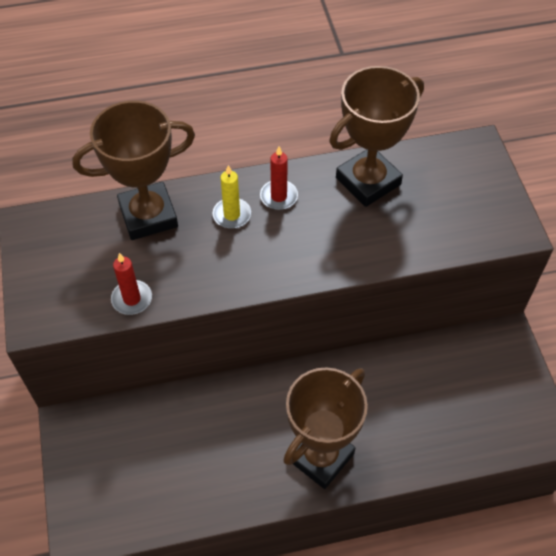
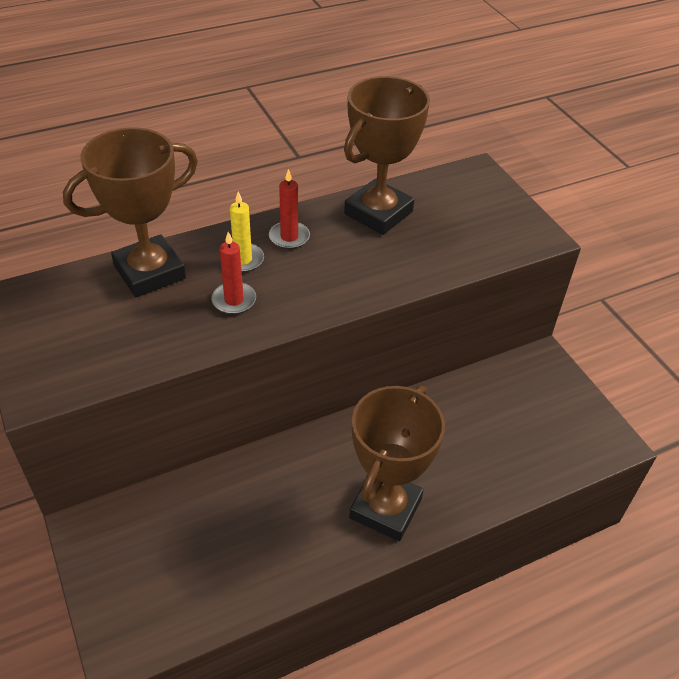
camera: 15 degrees left, 10 degrees down
(132, 299) = (148, 354): red candle -> red candle (234, 300)

